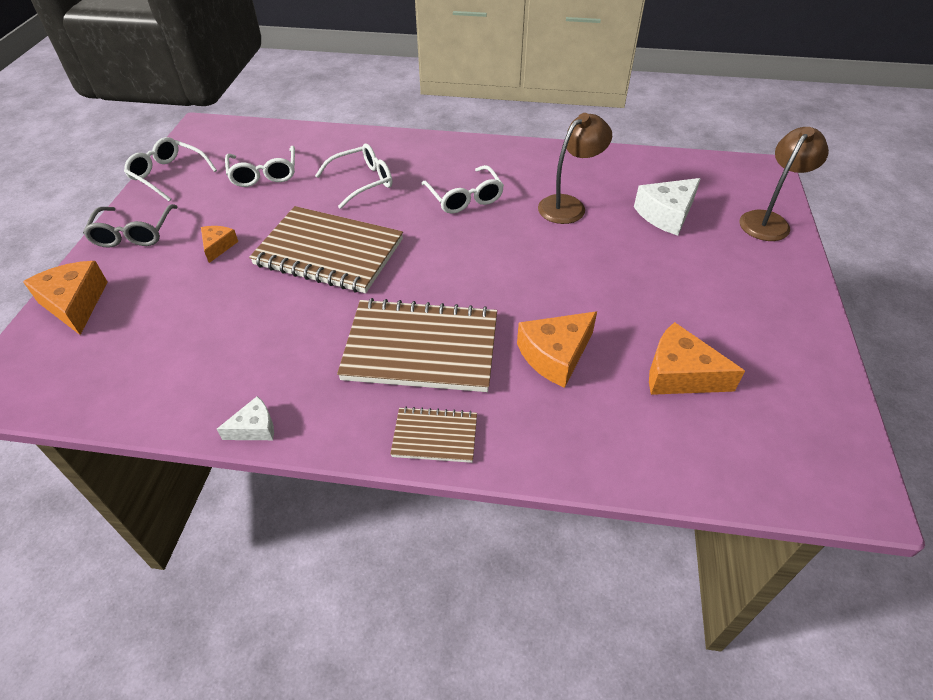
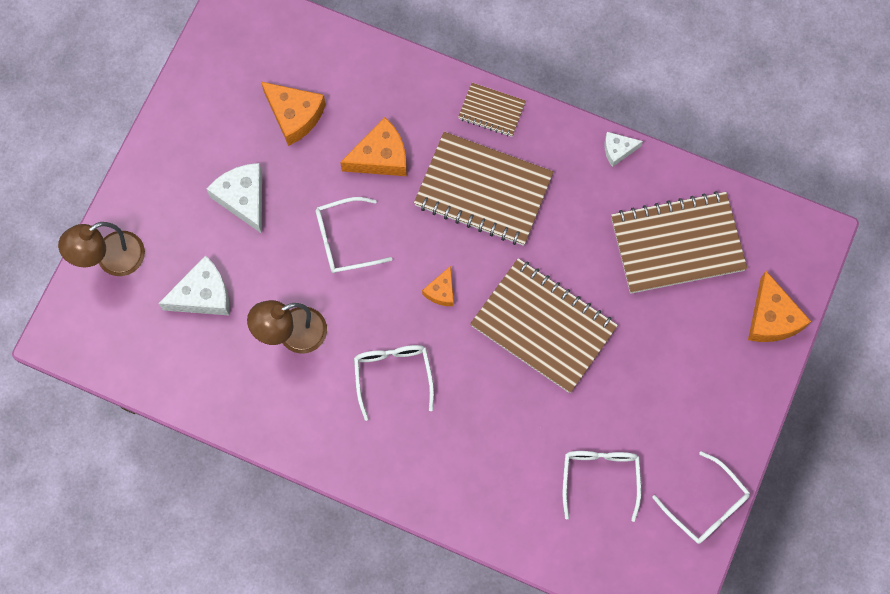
camera: 165 degrees left, 25 degrees up
(133, 234) = (732, 406): grey glasses -> none
(179, 346) = (677, 244): none -> brown notebook
(218, 246) = (648, 364): orange cheese -> orange cheese (441, 291)
(362, 182) = (494, 433): white glasses -> white glasses (344, 240)
(682, 288) = (243, 198): none -> white cheese

